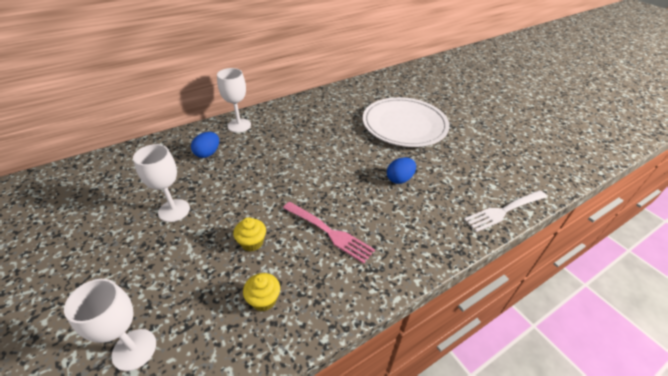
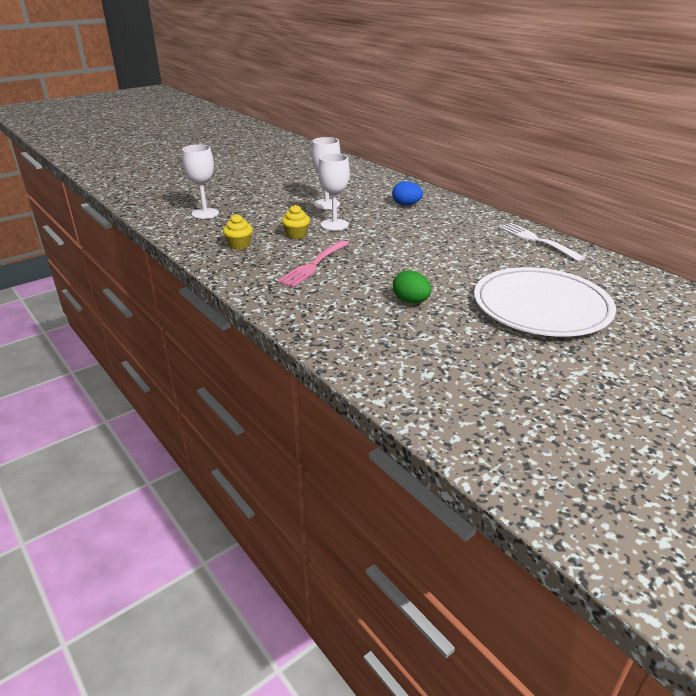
camera: 85 degrees right, 10 degrees down
(239, 125) = (462, 211): white goblet -> white goblet (334, 225)
(399, 179) = (410, 301): blue egg -> green egg
(504, 210) = (376, 377): white fork -> white fork (537, 241)

